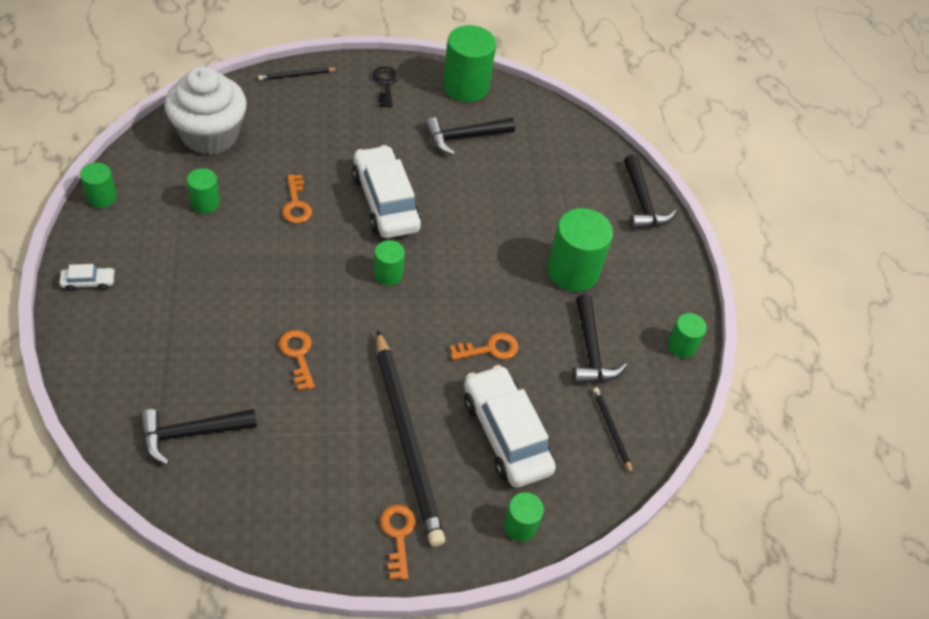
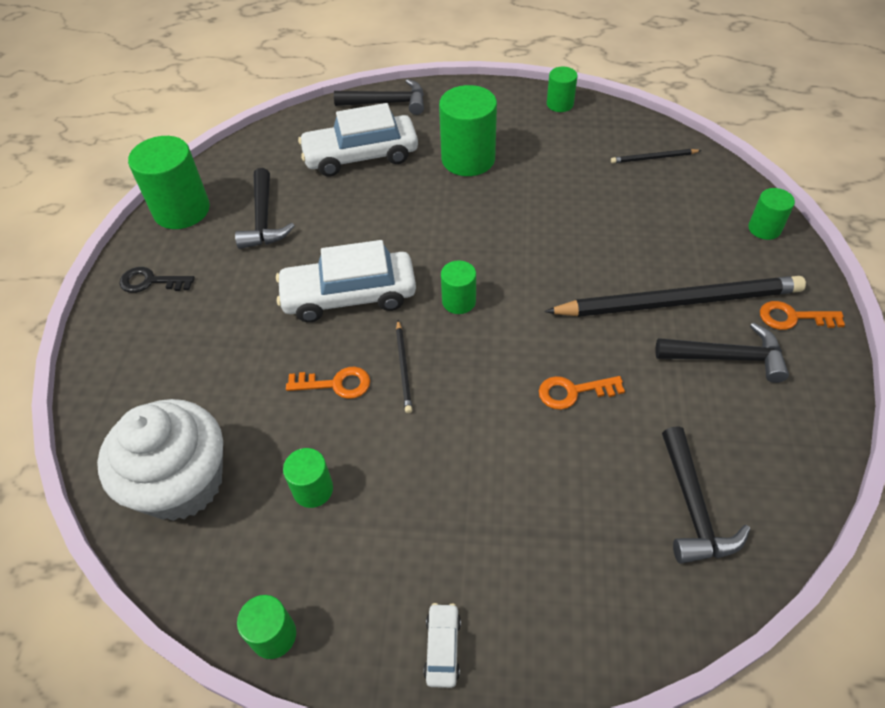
camera: 70 degrees left, 0 degrees up
(296, 75) = (98, 374): black pencil -> black pencil (403, 368)
(490, 349) = (563, 228): orange key -> none
(506, 434) = (665, 227): white car -> white car (361, 156)
(590, 351) = (565, 159): black hammer -> black hammer (727, 357)

